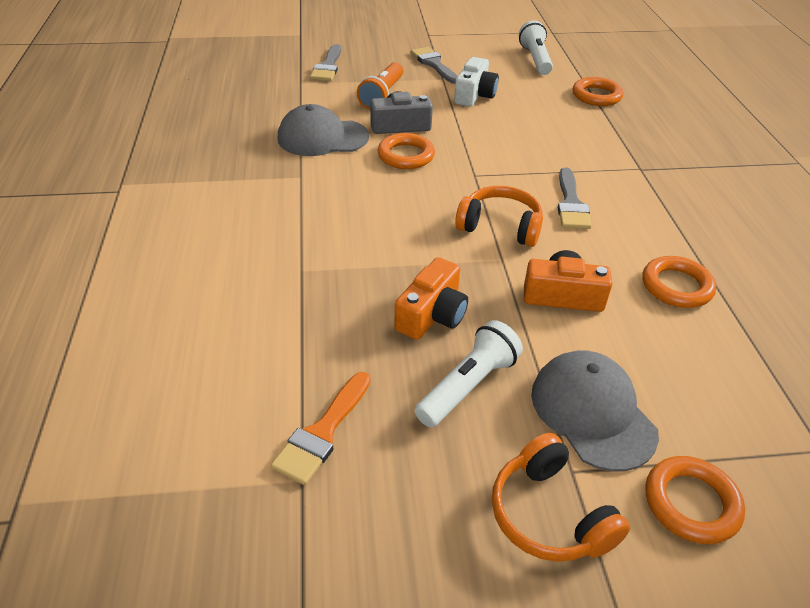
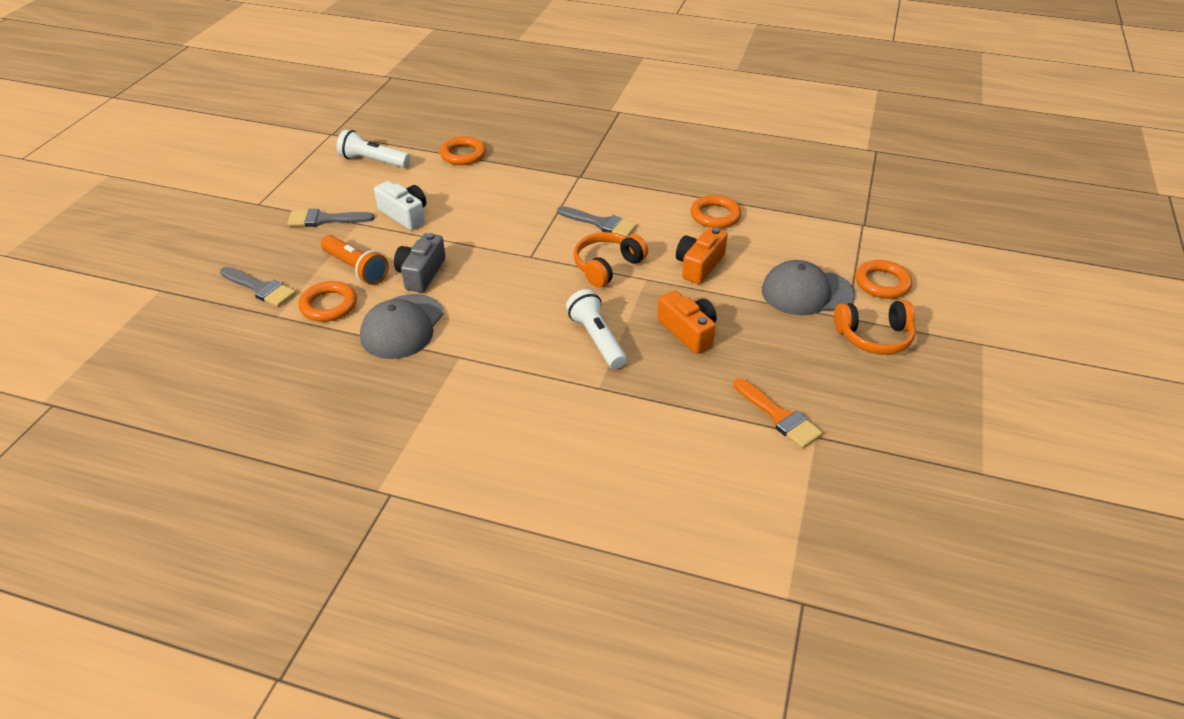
camera: 65 degrees left, 0 degrees up
(406, 156) = (473, 284): orange ring -> orange ring (329, 305)
(468, 386) = (764, 336): white flashlight -> white flashlight (597, 339)

